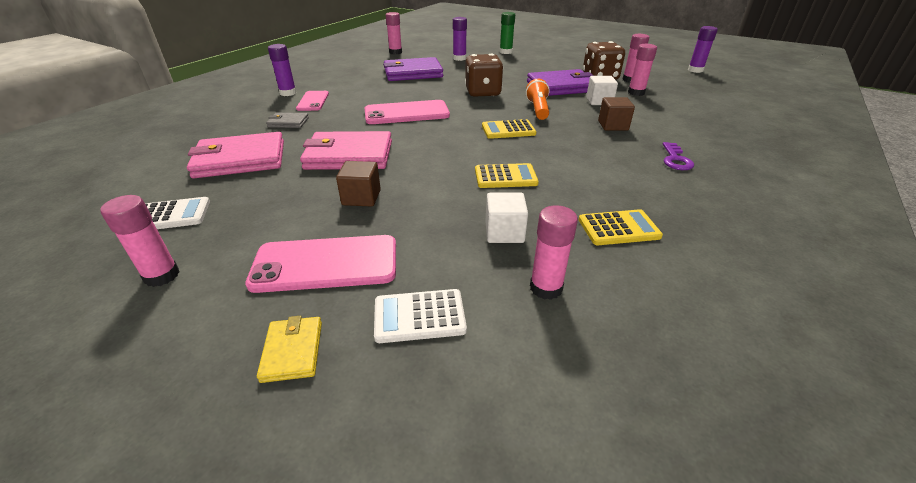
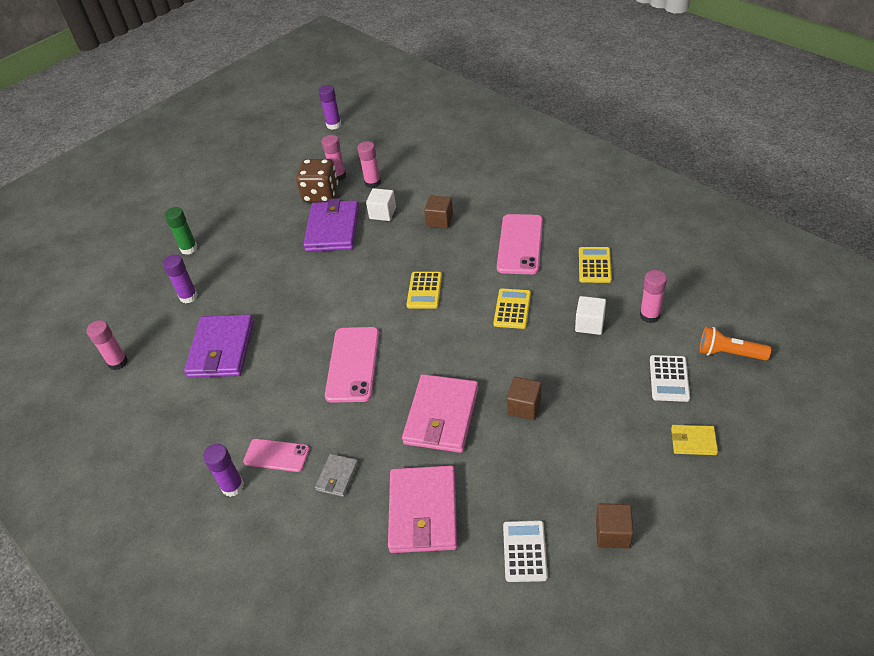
camera: 70 degrees left, 10 degrees up
(162, 276) = (613, 533): pink glue stick -> brown cube
(325, 264) = (611, 428): pink phone -> pink phone (520, 244)
(483, 92) = (321, 293): brown dice -> none
(538, 109) = (385, 260): orange flashlight -> orange flashlight (729, 353)
(675, 159) = (510, 206): purple key -> none

